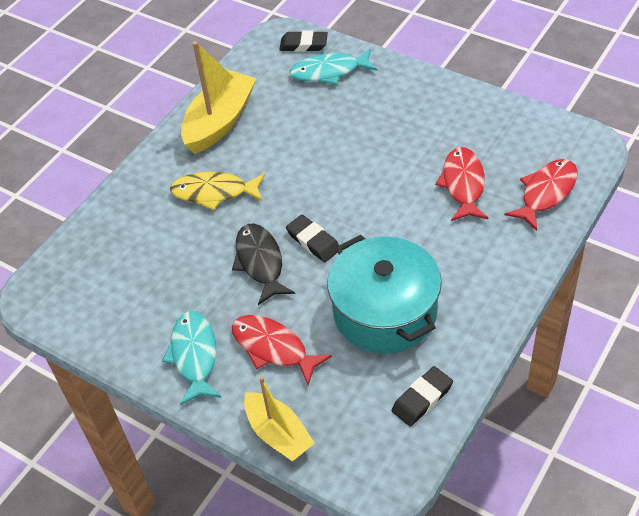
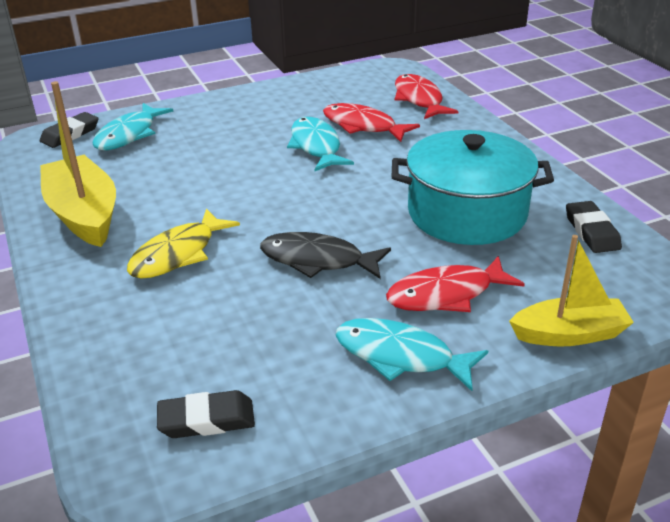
camera: 60 degrees left, 15 degrees down
(313, 241) = (330, 219): black eraser -> black eraser (206, 419)
(405, 176) = (316, 146): none -> turquoise fish

